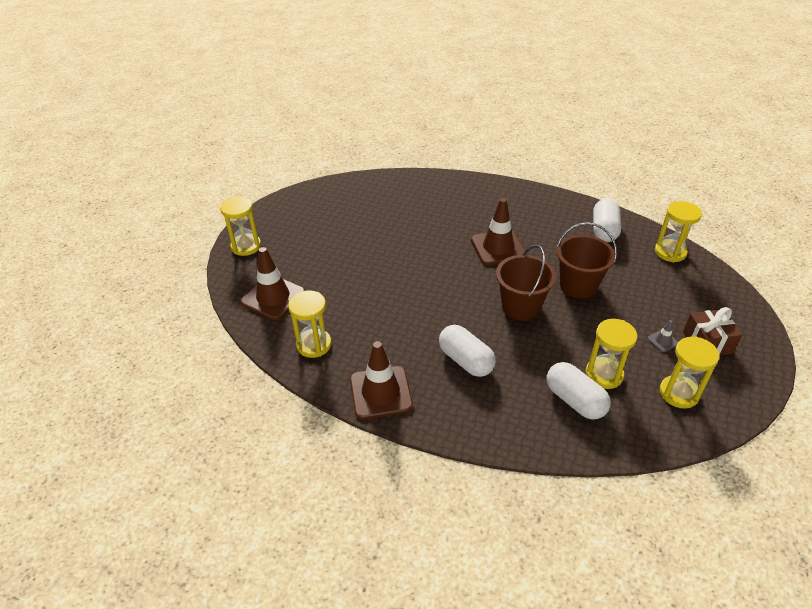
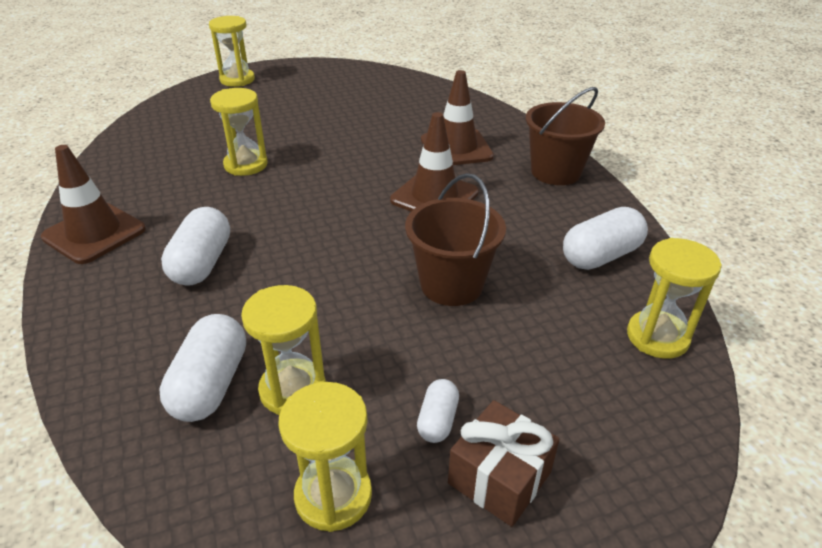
camera: 45 degrees right, 5 degrees down
(273, 297) = (180, 120): brown traffic cone -> brown traffic cone (456, 148)
(314, 344) = (133, 167): yellow hourglass -> yellow hourglass (246, 165)
(521, 307) = (347, 259): brown bucket -> brown bucket (555, 172)
(662, 341) = (437, 420): grey traffic cone -> white capsule

